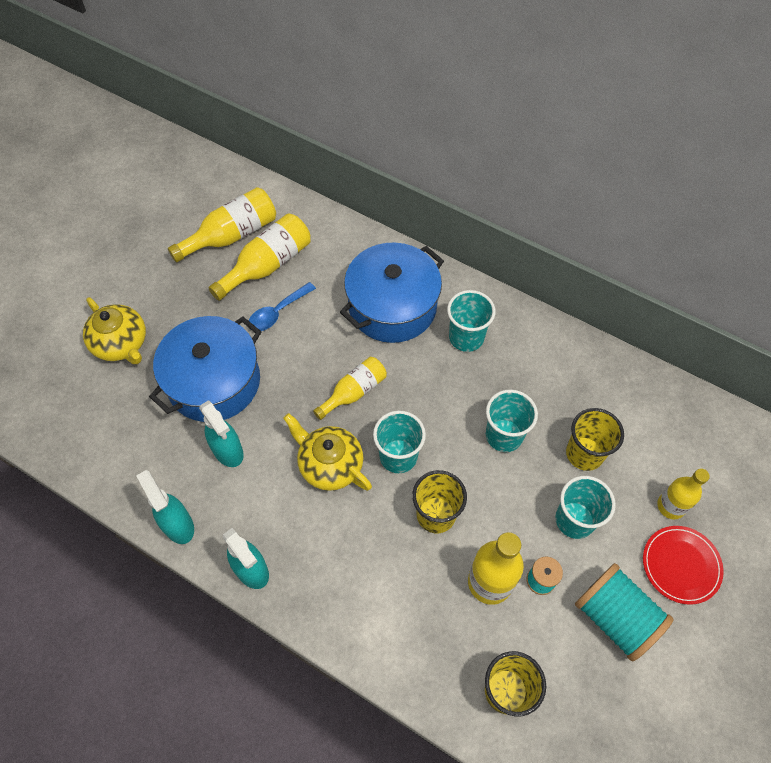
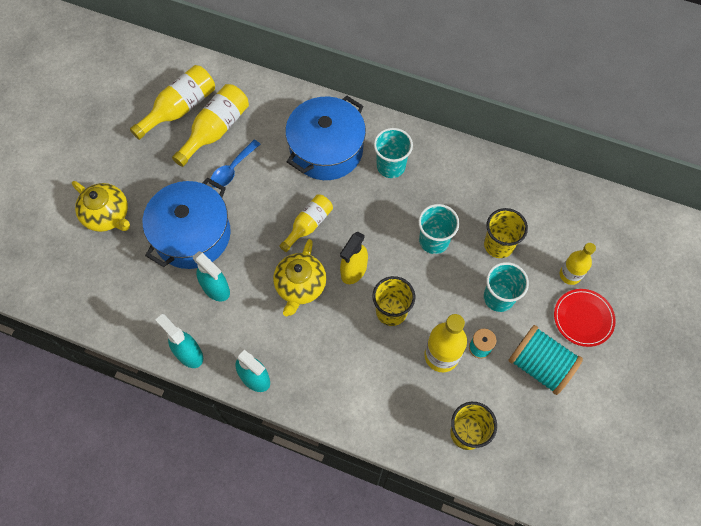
camera: 10 degrees left, 5 degrees up
(329, 464) = (300, 286): yellow teapot -> yellow teapot turned 105 degrees counterclockwise
(398, 456) = (353, 271): turquoise cup -> yellow spray bottle

